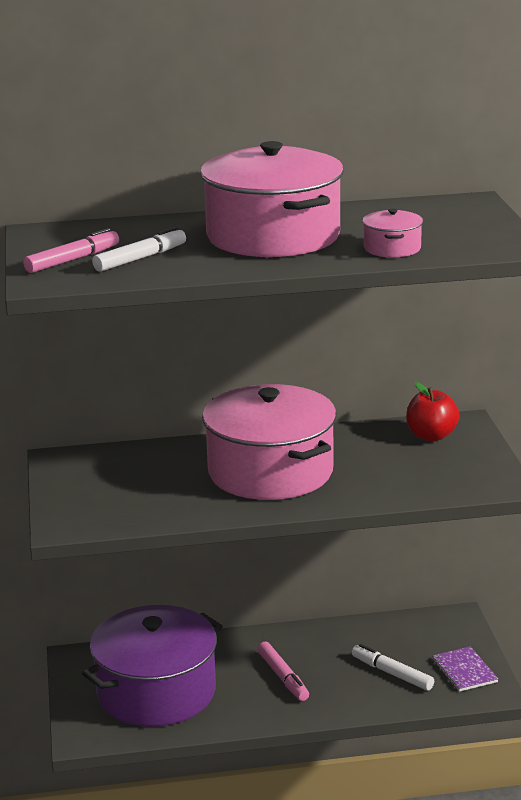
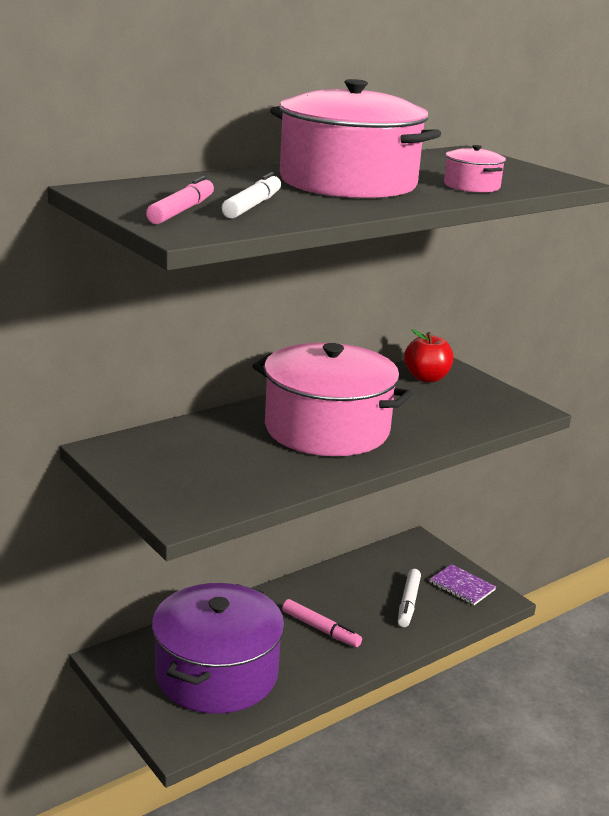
camera: 30 degrees left, 0 degrees up
(392, 674) = (408, 603): white marker -> white marker turned 90 degrees counterclockwise

